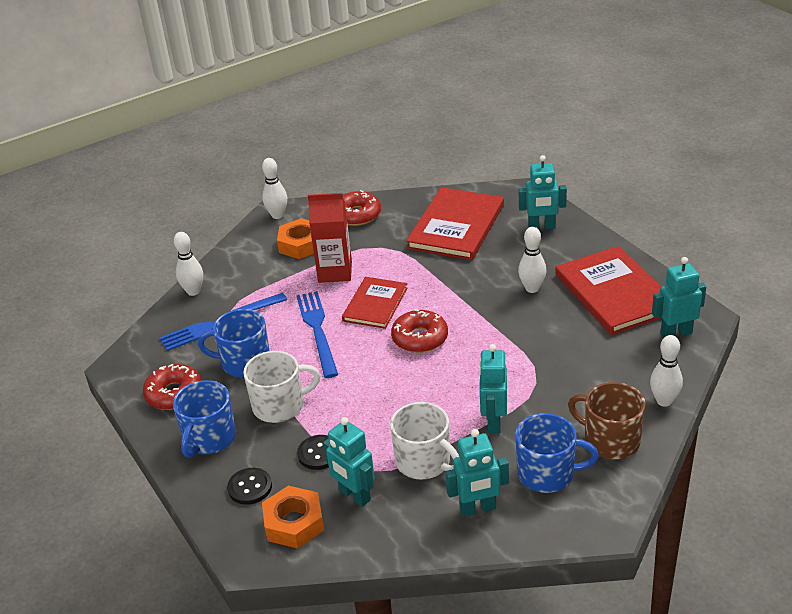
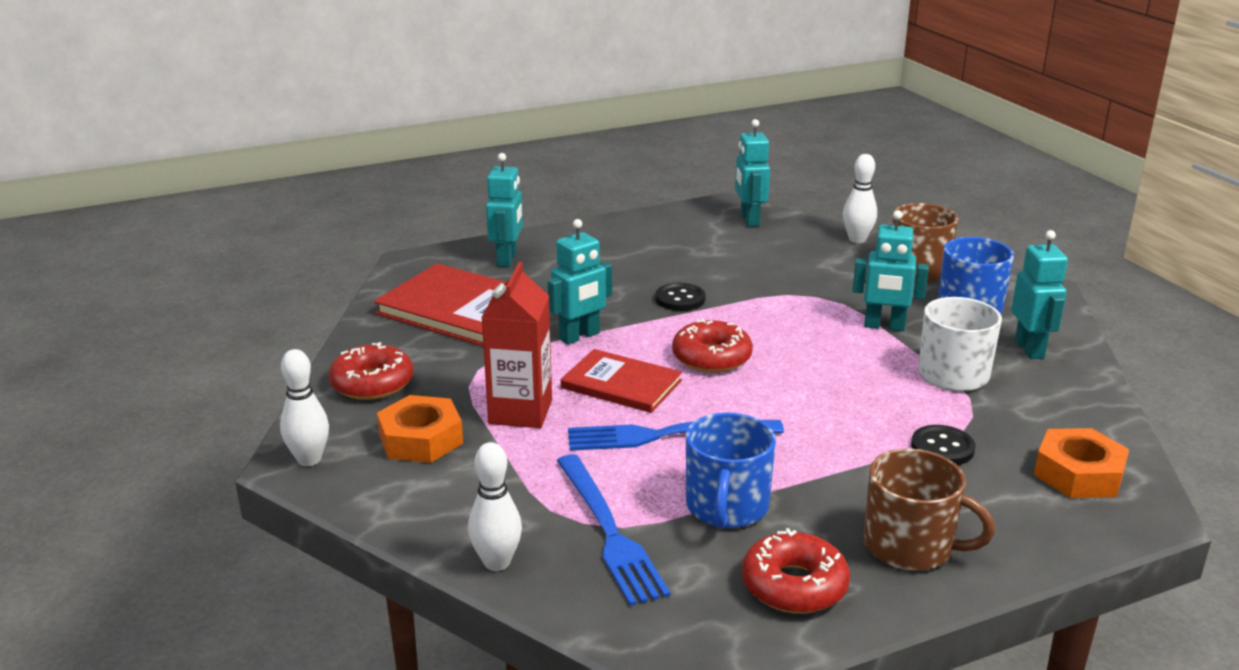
camera: 85 degrees left, 10 degrees down
(209, 439) = (911, 546): blue mug -> brown mug
(250, 487) = (1015, 509): black button -> black button (680, 299)
(280, 406) = (838, 476): white mug -> none
(354, 495) = (1020, 425): turquoise robot -> turquoise robot (580, 336)
(532, 288) = (636, 279): white bowling pin -> none
(614, 293) = (666, 238): red book -> none

